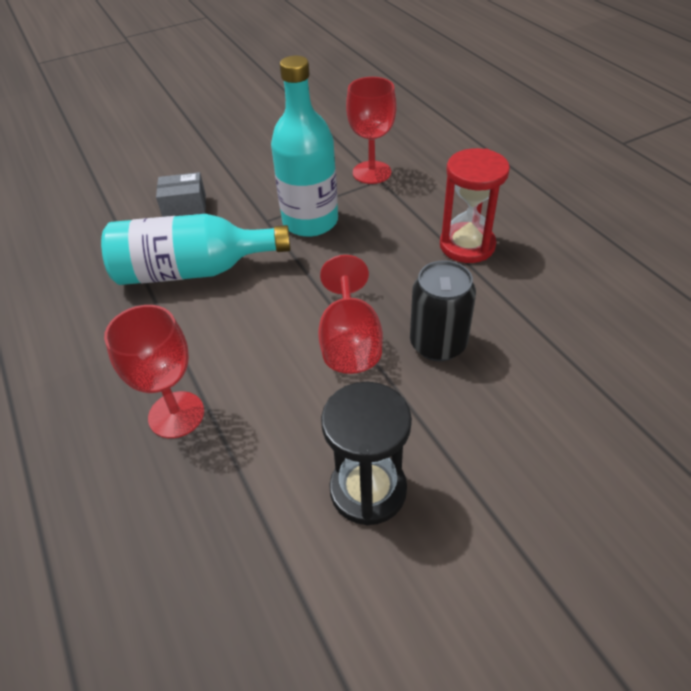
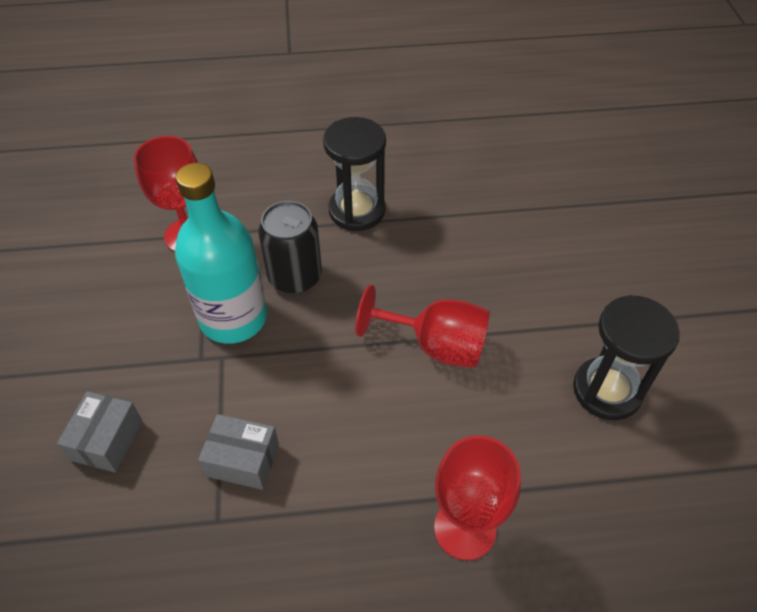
camera: 70 degrees left, 5 degrees up
(193, 270) = (243, 460): turquoise bottle -> grey box
(438, 344) = (470, 282): black can -> black can (295, 277)
(467, 245) = (357, 211): red hourglass -> black hourglass

